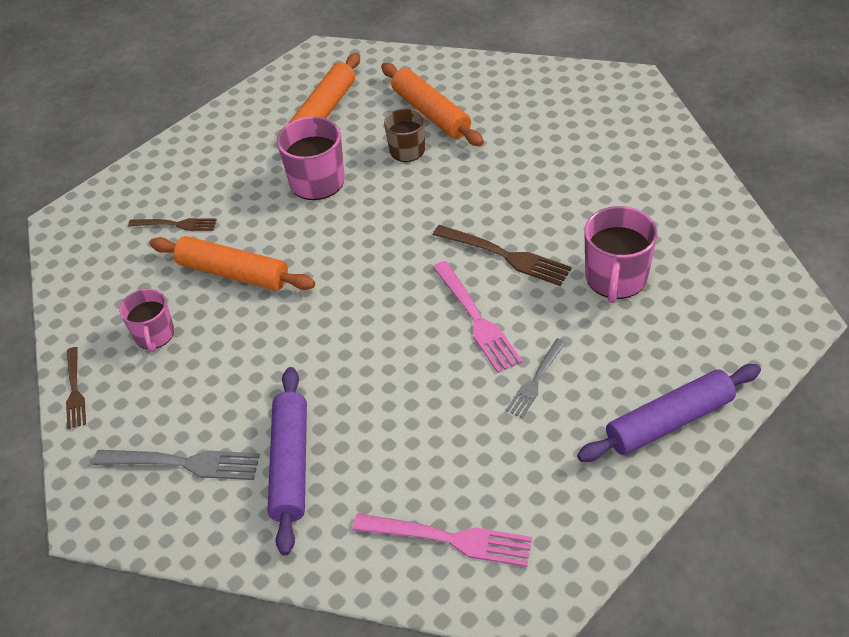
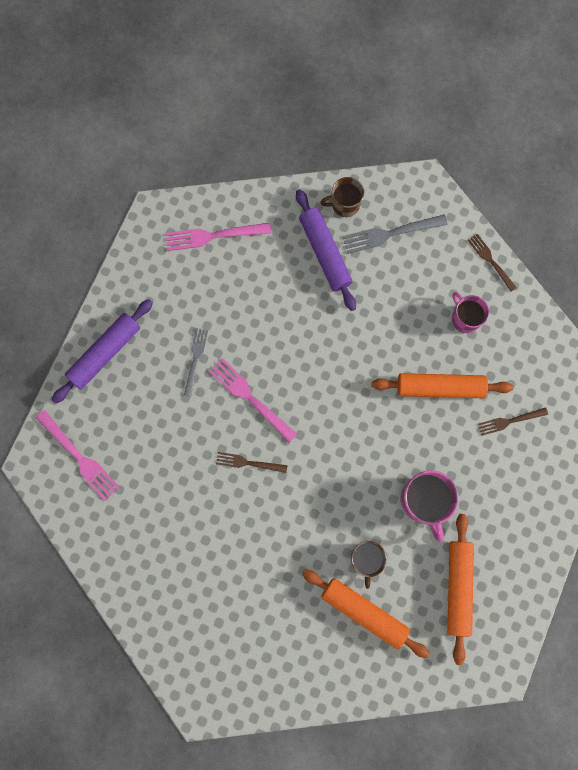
camera: 155 degrees right, 30 degrees up
(224, 525) = (344, 204): none -> brown mug
(505, 256) = (248, 463): brown fork -> brown fork, size x0.64
(615, 278) = (164, 464): pink mug -> none
(731, 311) = (79, 457): none -> pink fork

